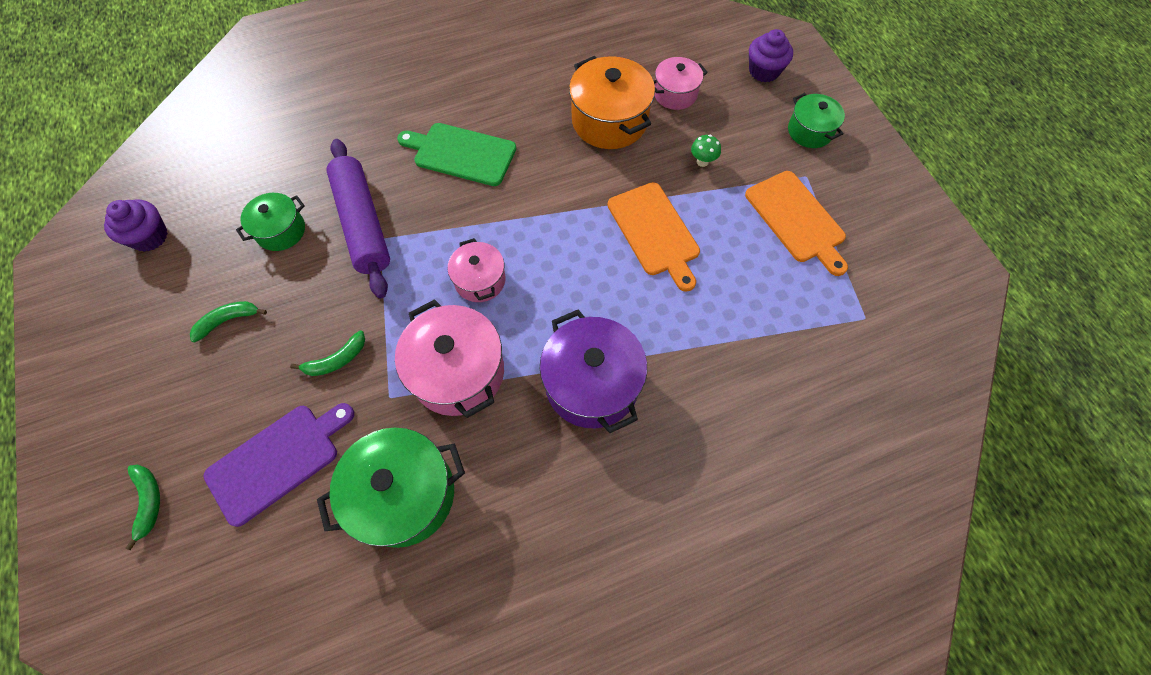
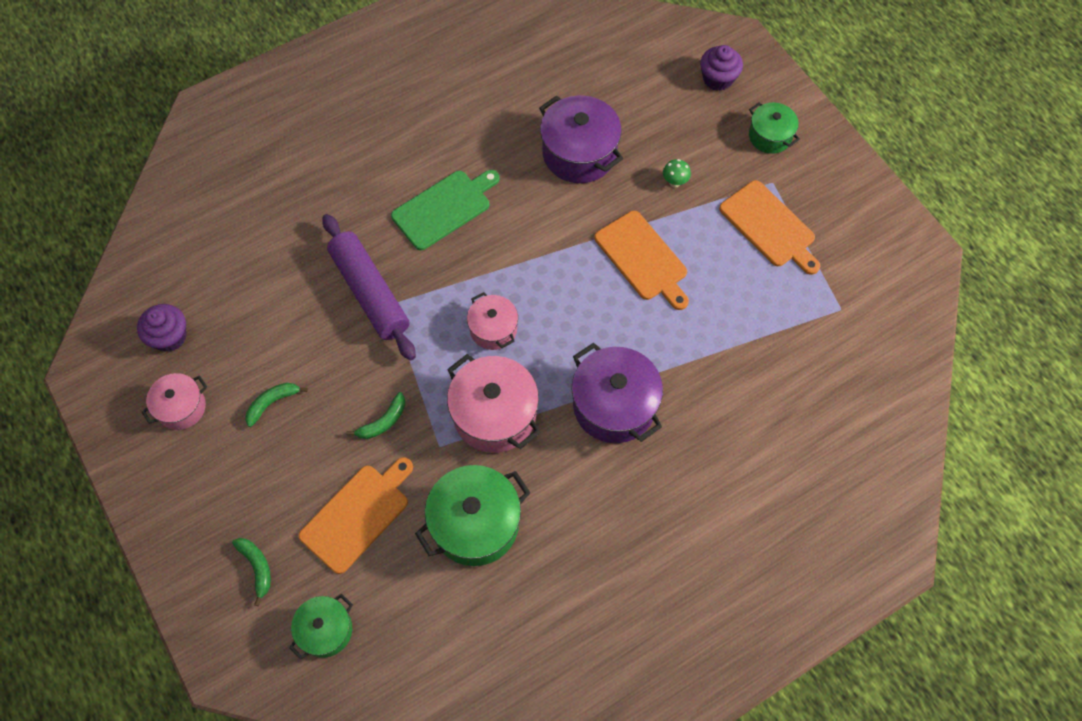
camera: 10 degrees left, 0 degrees up
(278, 460) = (358, 515): purple cutting board -> orange cutting board
(281, 231) = (294, 311): green pot -> green pot (326, 630)
(461, 153) = (444, 208): green cutting board -> green cutting board turned 135 degrees clockwise
(609, 121) = (579, 153): orange pot -> purple pot
(675, 94) = (637, 116): pink pot -> pink pot (181, 407)

